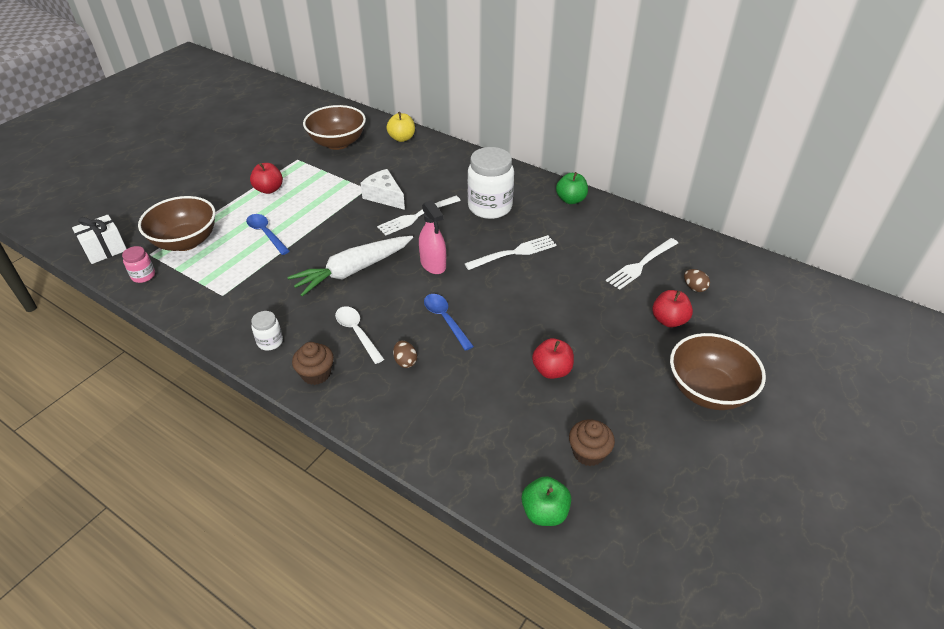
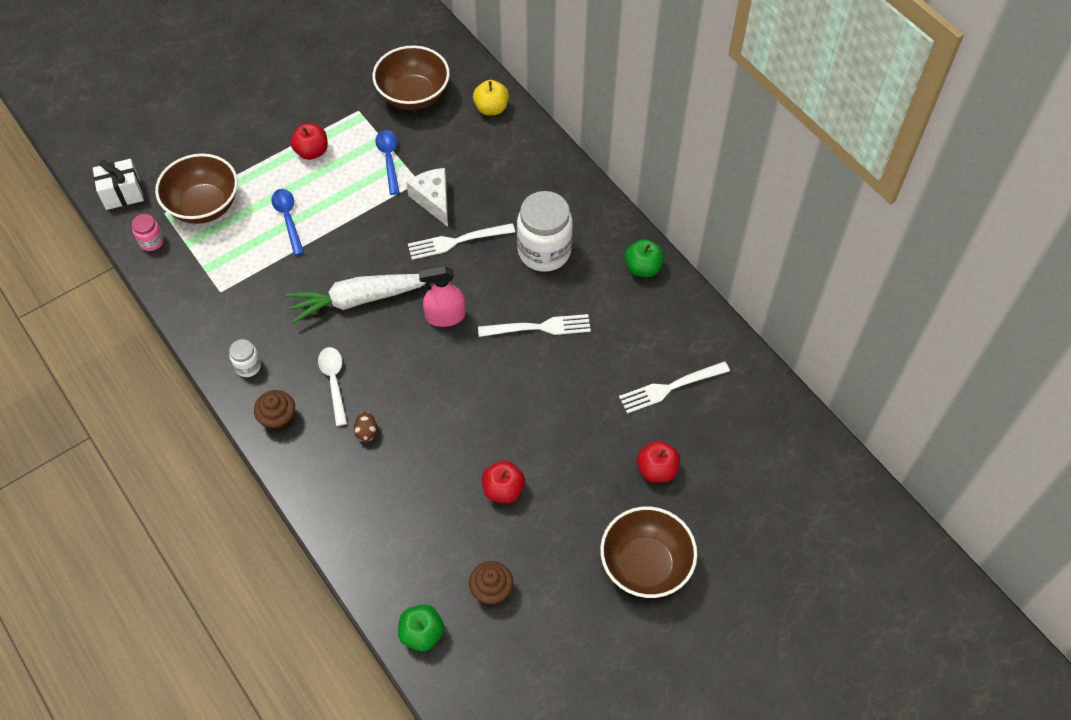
camera: 20 degrees right, 15 degrees up
(433, 264) = (445, 316): pink spray bottle -> pink spray bottle turned 90 degrees clockwise
(445, 319) = (426, 394): blue spoon -> blue spoon (389, 159)
(694, 288) = (710, 437): brown egg -> none

